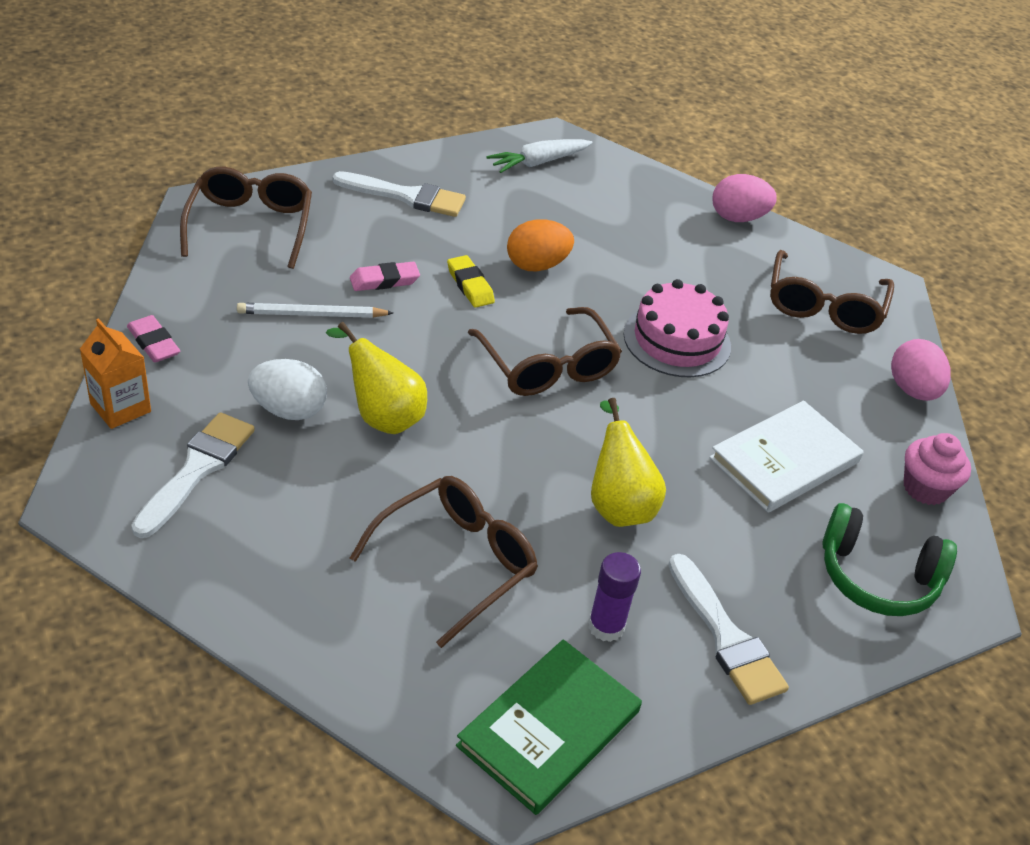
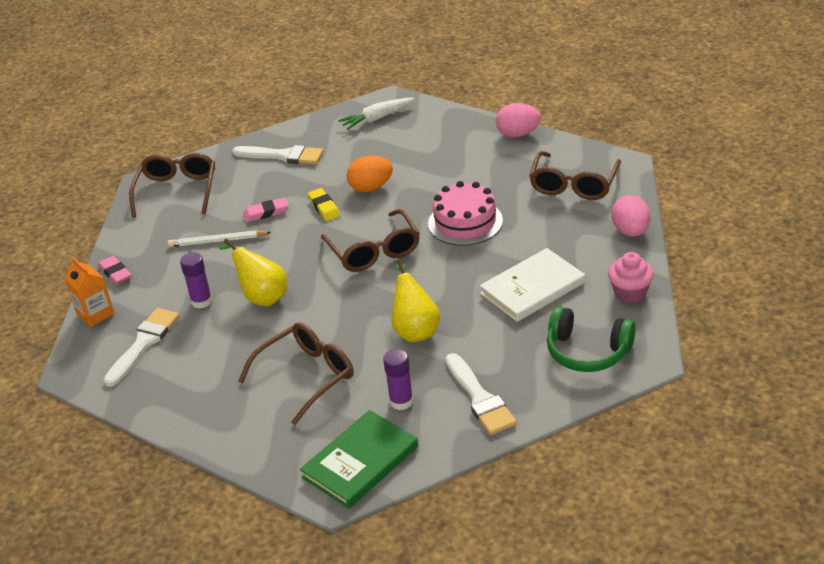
camera: 10 degrees right, 5 degrees down
(289, 410) = (201, 301): white egg -> purple glue stick

